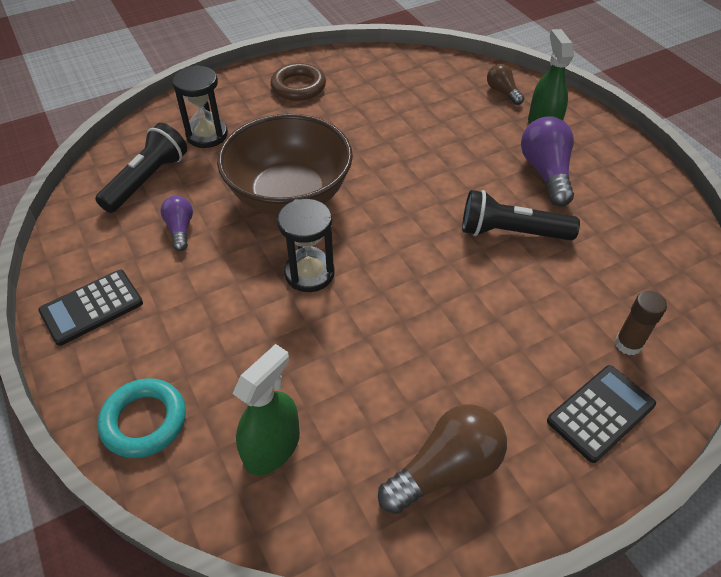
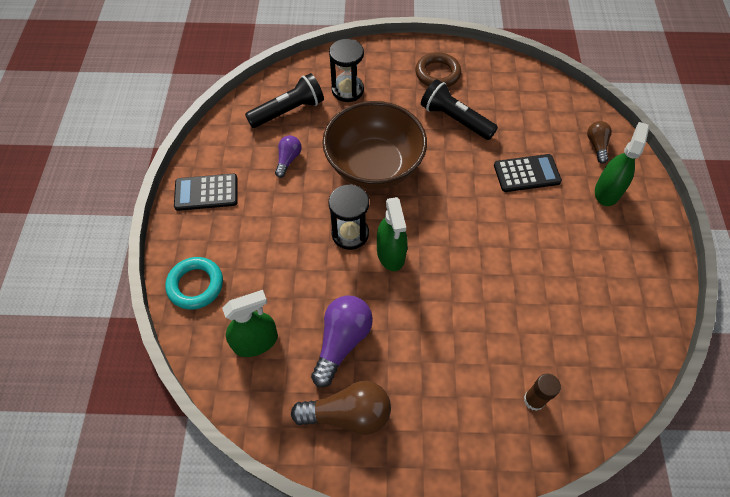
camera: 30 degrees right, 10 degrees up
(371, 273) = (391, 253): none -> green spray bottle
(511, 232) = (512, 271): black flashlight -> black flashlight (455, 119)
(546, 173) = (577, 234): purple light bulb -> purple light bulb (342, 342)
(600, 413) = (475, 436): black calculator -> black calculator (526, 173)

